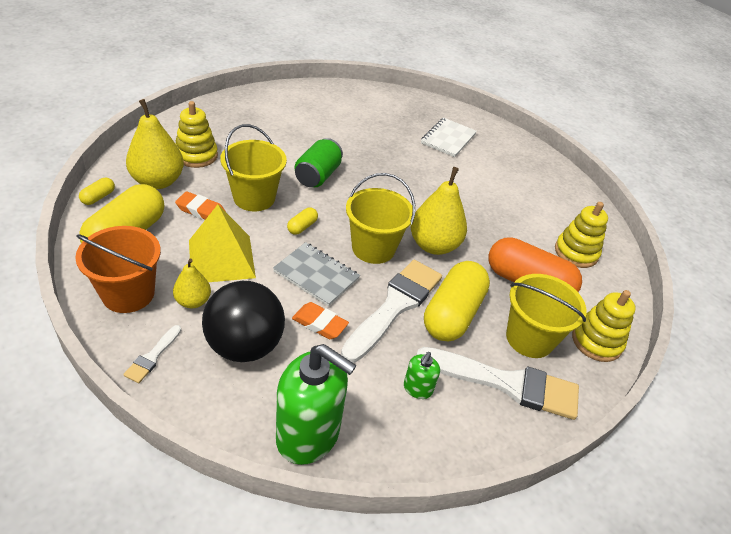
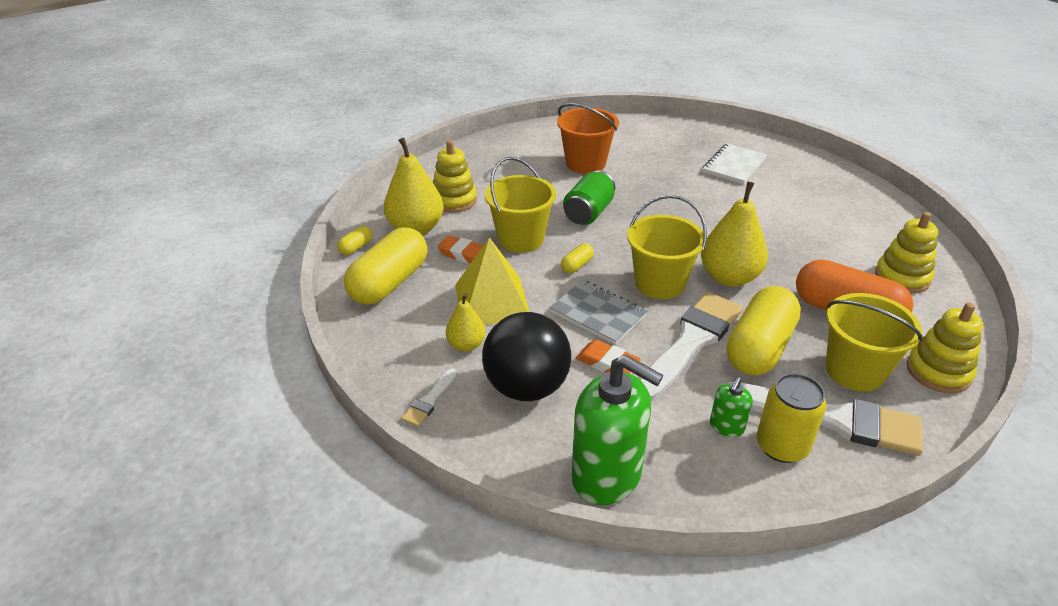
camera: 10 degrees right, 5 degrees down
(128, 294) = (397, 340): orange bucket -> orange bucket (585, 163)
(462, 408) = (782, 446): none -> yellow can

